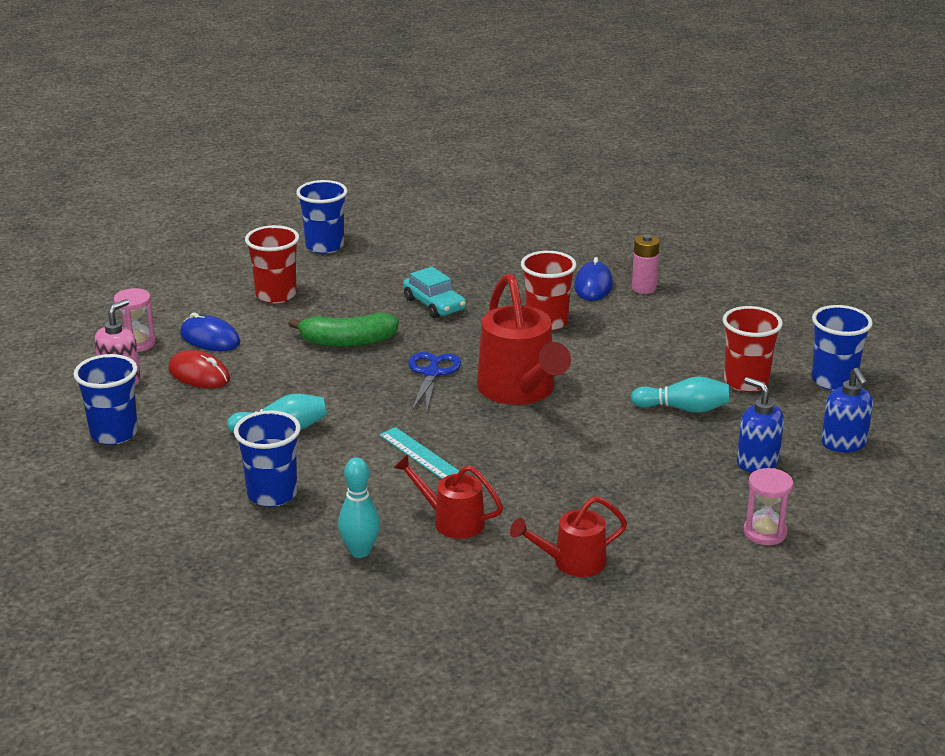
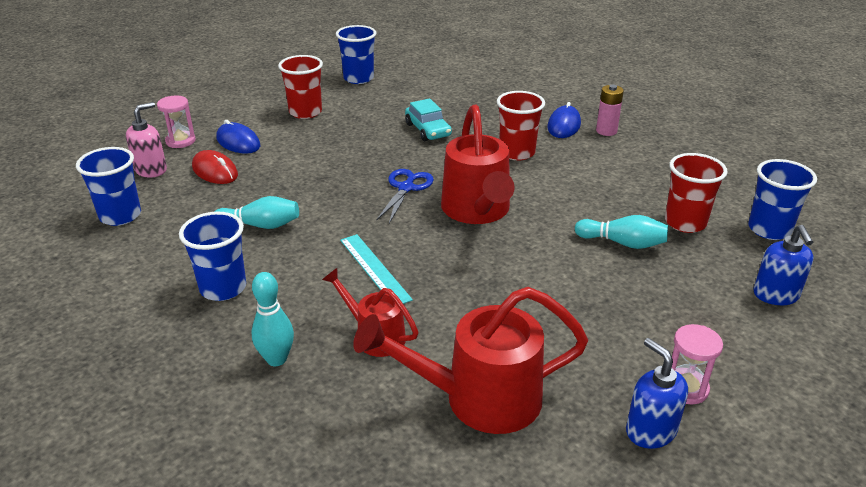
camera: 10 degrees right, 5 degrees up
(347, 342) = (346, 154): green banana -> none
(571, 562) = (478, 399): red watering can -> red watering can, size x1.78
(757, 462) = (686, 306): blue soap dispenser -> blue soap dispenser (650, 431)

